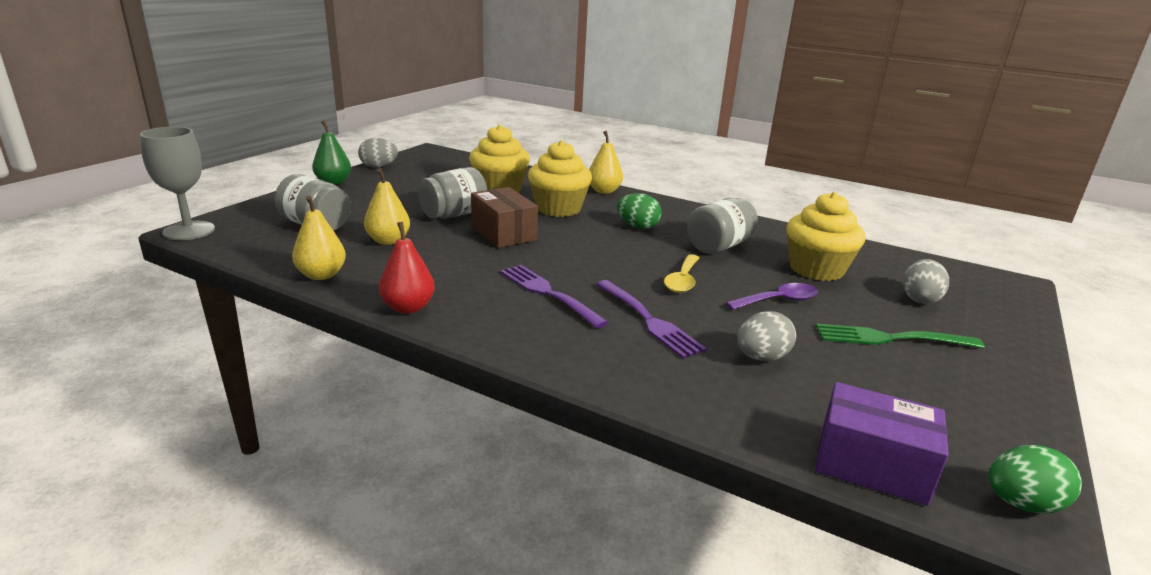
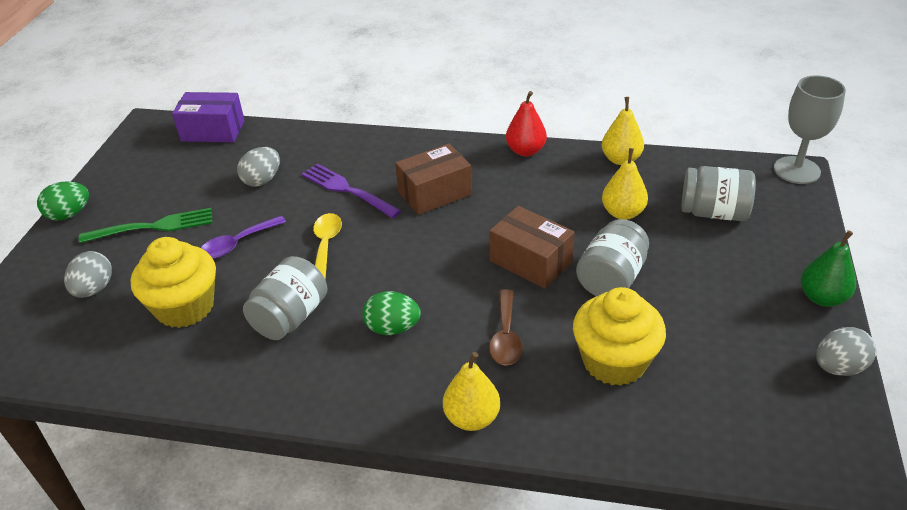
camera: 165 degrees right, 15 degrees up
(549, 294) = (435, 193): purple fork -> brown box
(558, 209) = (506, 337): yellow cupcake -> brown spoon
(1021, 503) = (144, 132): green egg -> green egg (69, 214)

